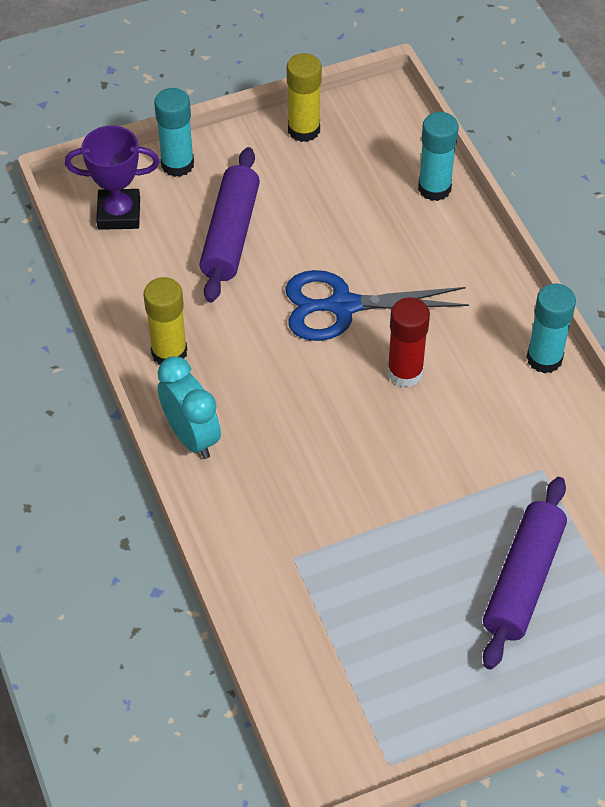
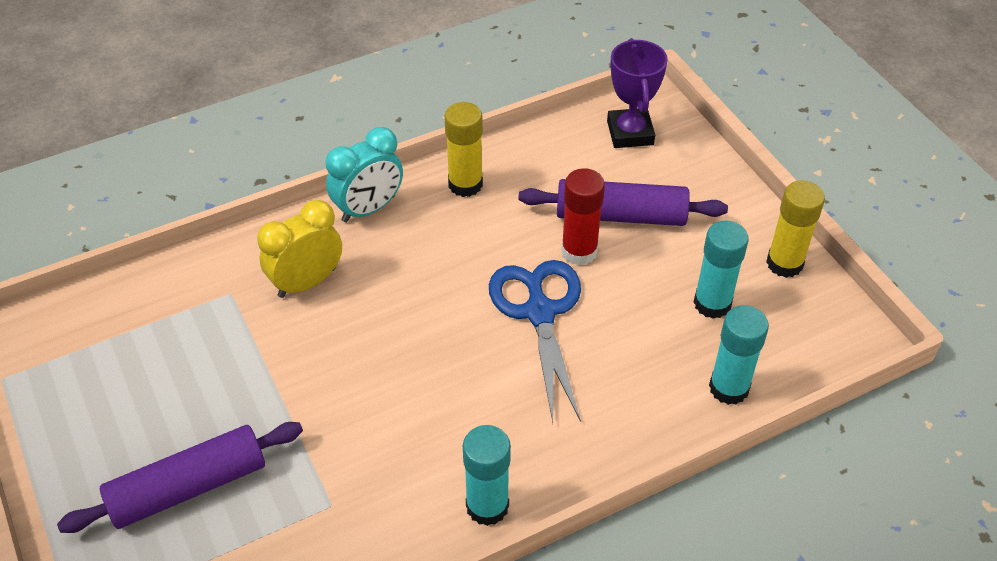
camera: 85 degrees right, 5 degrees down
(177, 164) = (705, 167): turquoise glue stick -> turquoise glue stick (712, 303)
(286, 490) = (307, 282): none -> yellow clock
(405, 372) = (456, 371): red glue stick -> red glue stick (579, 251)
(523, 580) = (188, 487): purple rolling pin -> purple rolling pin turned 45 degrees counterclockwise

